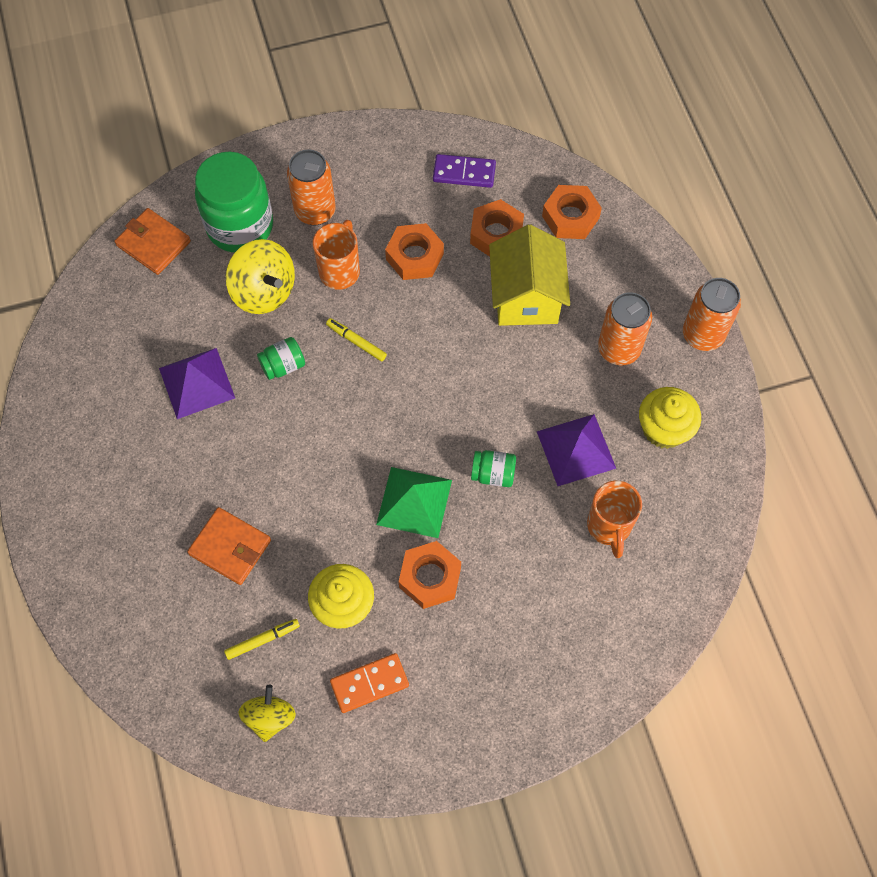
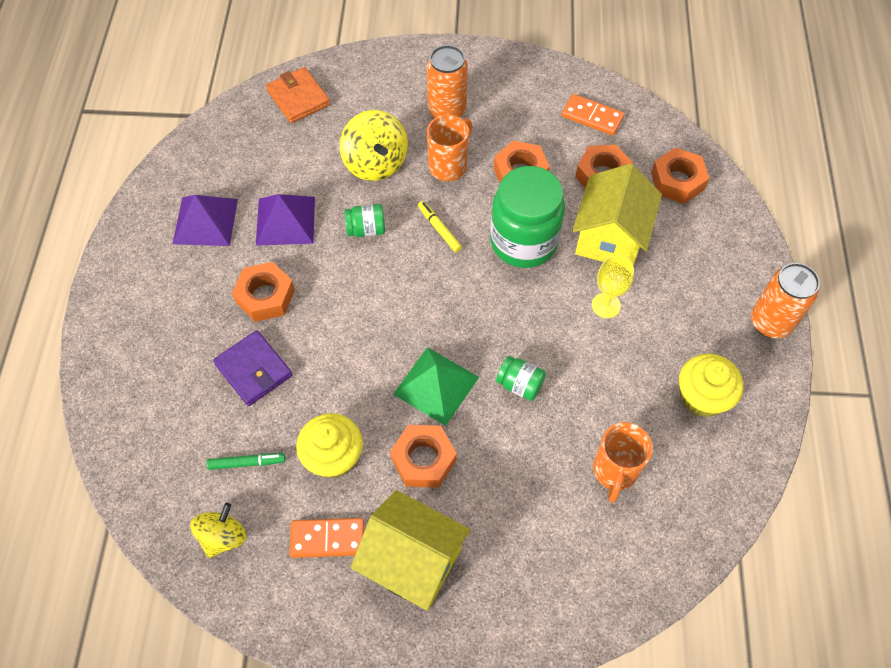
camera: 20 degrees right, 5 degrees down
(210, 469) = (265, 296): none -> orange nut
(230, 547) = (254, 370): orange wallet -> purple wallet
(240, 226) = (377, 105): green jar -> green jar (523, 242)
(262, 640) = (247, 463): yellow marker -> green marker
(456, 676) = (412, 561): none -> yellow house
(464, 173) = (592, 117): purple domino -> orange domino
(546, 368) = (606, 305): none -> yellow goblet
(576, 449) = (608, 388): purple pyramid -> purple pyramid (205, 221)
(618, 349) = (682, 310): orange can -> none

